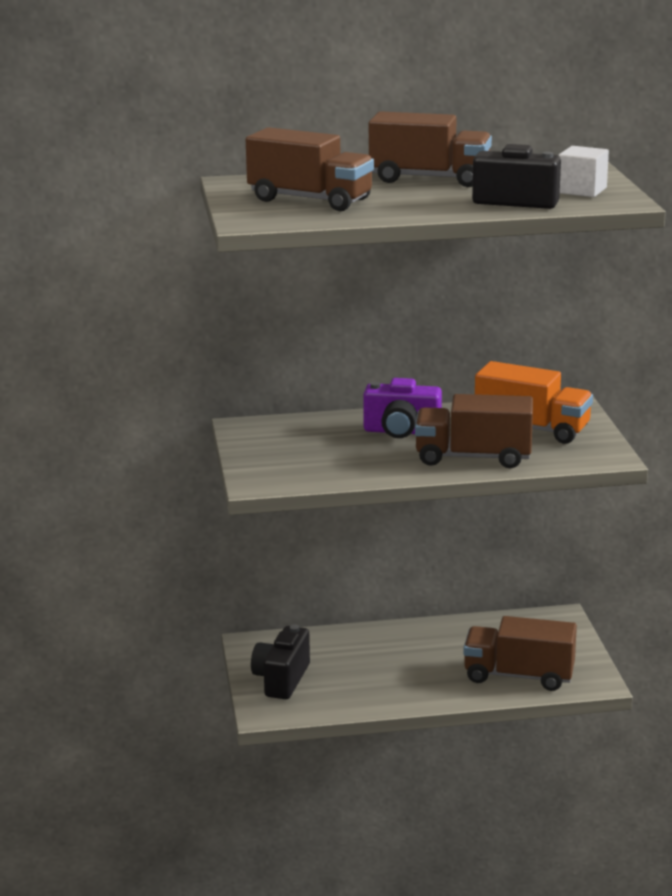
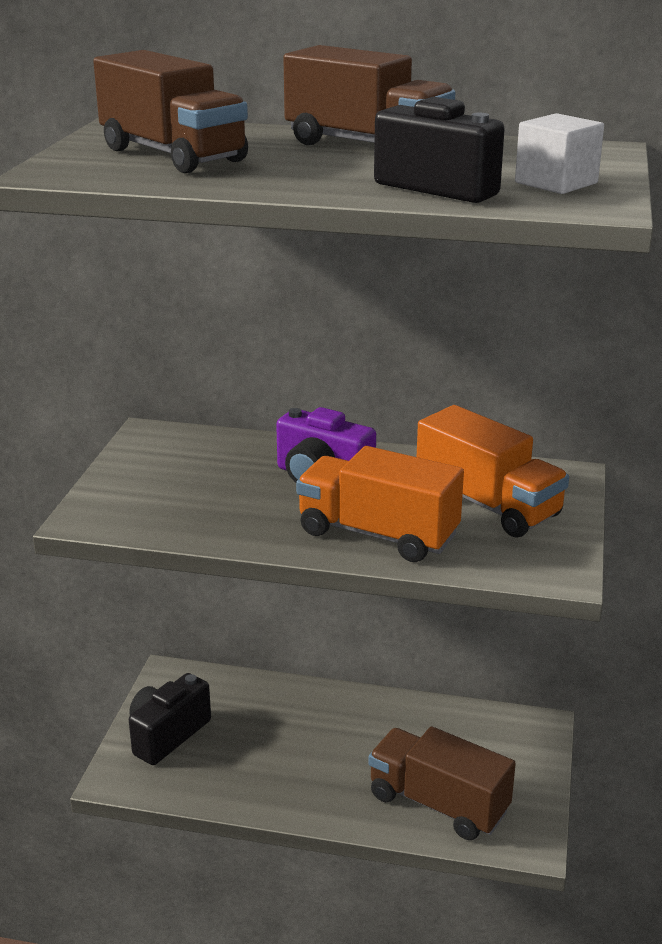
camera: 20 degrees right, 5 degrees up
(473, 457) = (378, 534): brown truck -> orange truck

